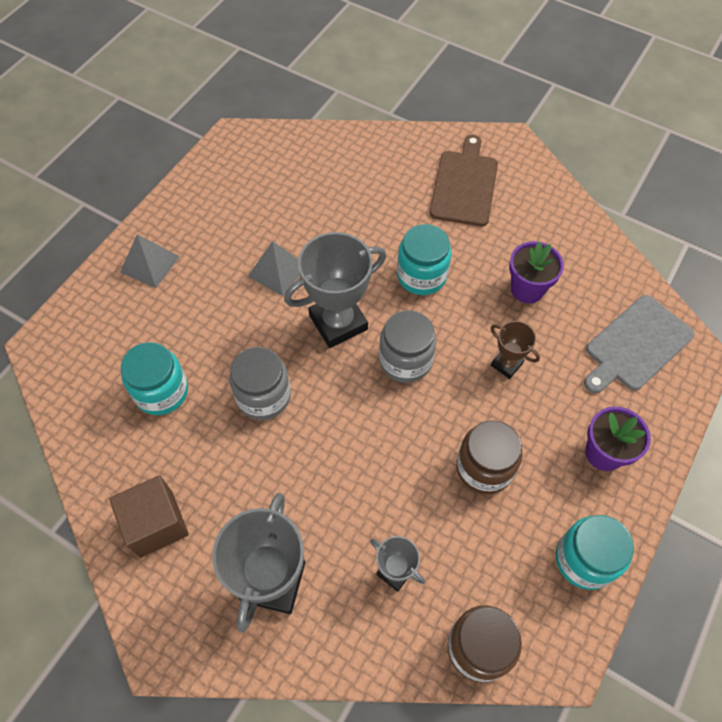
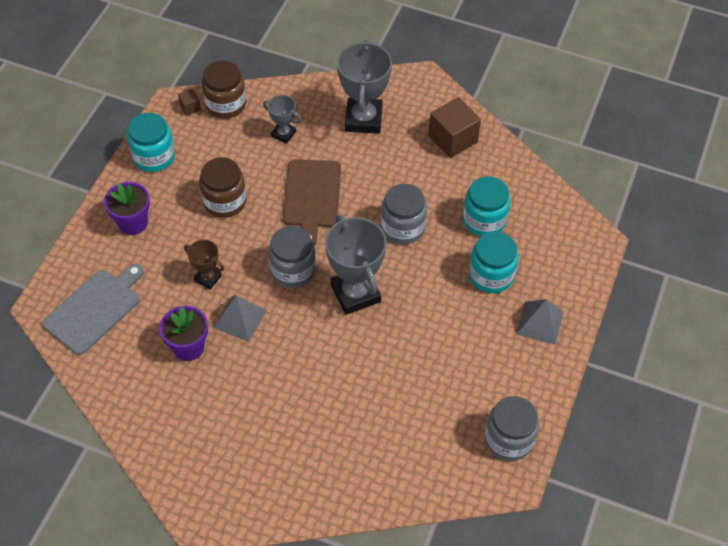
camera: 170 degrees right, 5 degrees down
(225, 167) = (509, 439): none -> grey jar
(277, 271) = (421, 332): grey pyramid -> grey pyramid (240, 319)
(338, 322) = (355, 293): grey trophy -> grey trophy turned 75 degrees counterclockwise
(421, 275) = (287, 346): turquoise jar -> turquoise jar (491, 275)
(465, 185) = (252, 454): brown cutting board -> brown cutting board (312, 197)
(535, 650) = (190, 107): none -> brown cube

